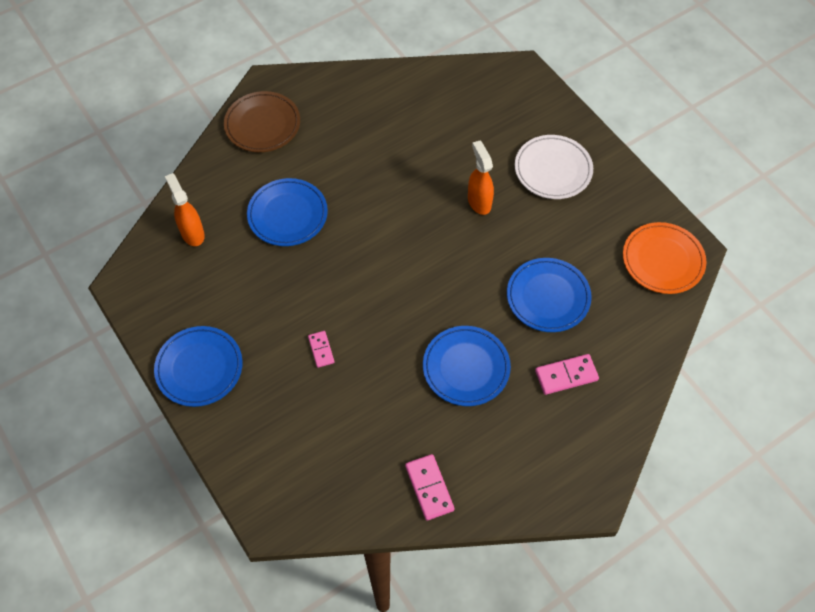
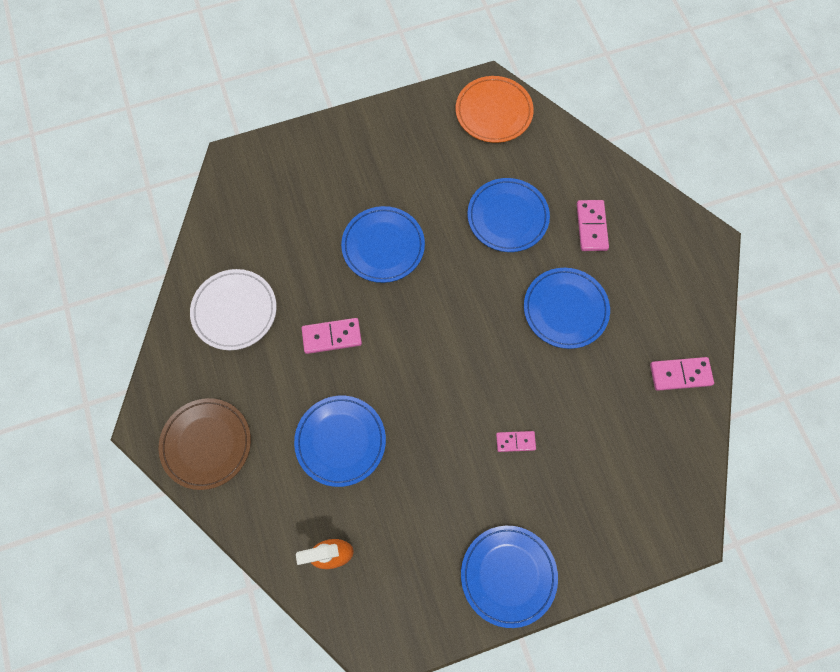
camera: 75 degrees left, 10 degrees up
(379, 185) = (332, 337): none -> pink domino
(479, 202) = (383, 246): orange spray bottle -> blue plate
(553, 170) = (366, 169): white plate -> white plate (235, 311)

